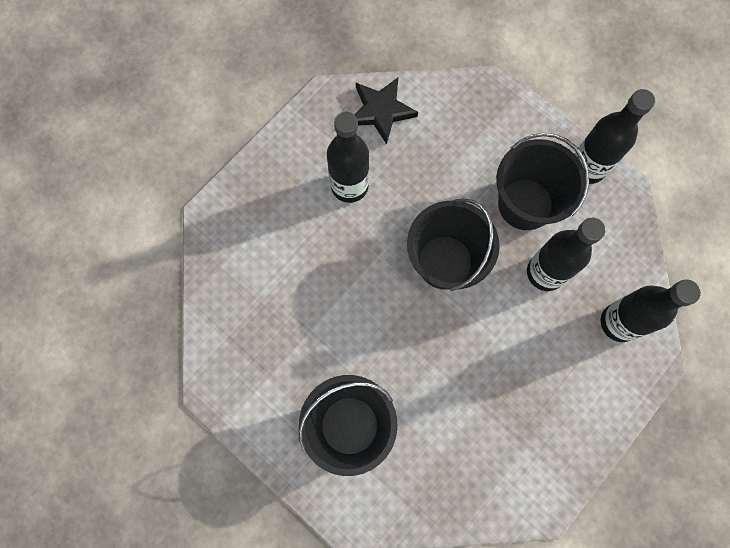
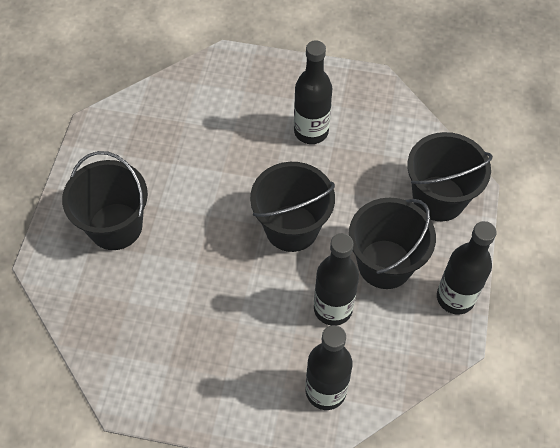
camera: 60 degrees right, 15 degrees down
(381, 111) = (390, 121): black star -> none
(485, 121) = (438, 198): none -> black bucket

